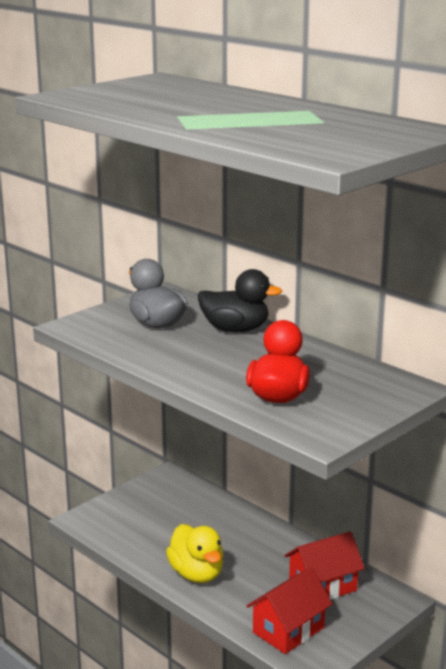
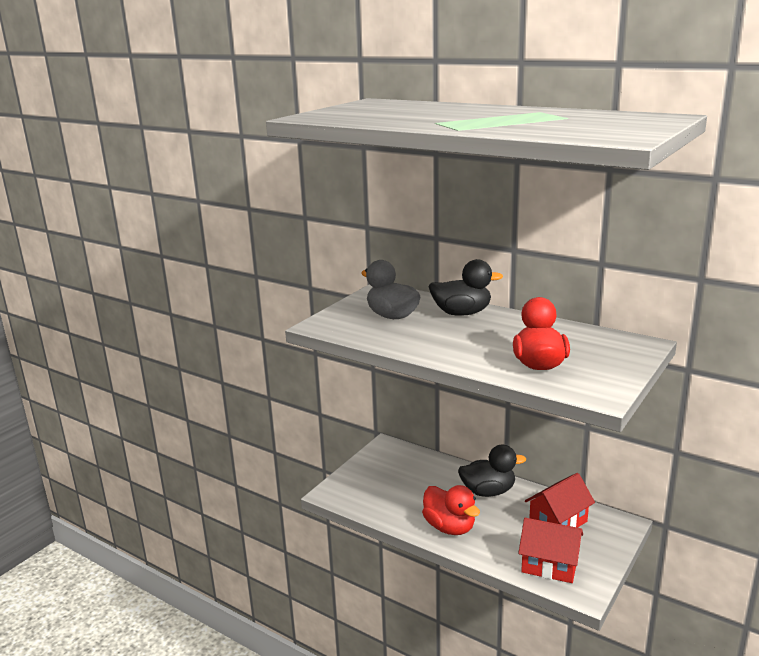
camera: 10 degrees left, 0 degrees up
(197, 574) = (449, 527): yellow duck -> red duck
(259, 542) = (488, 491): none -> black duck
(288, 630) = (549, 565): red house -> red house turned 75 degrees clockwise

